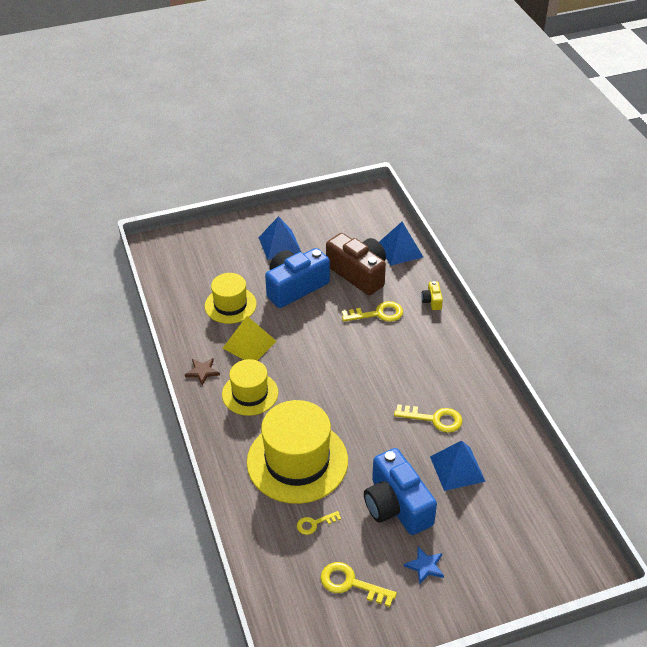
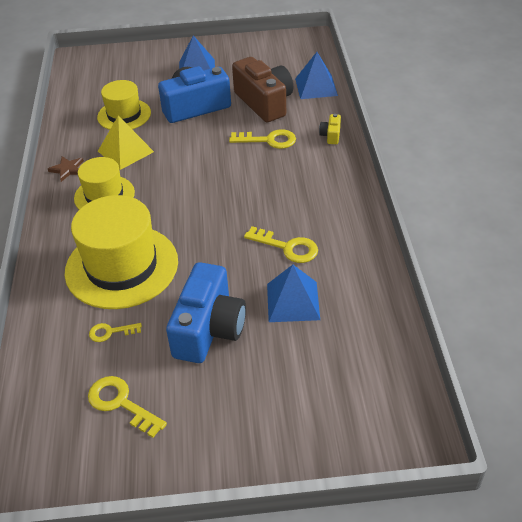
camera: 15 degrees right, 0 degrees up
(396, 505) = (208, 329): blue camera -> blue camera turned 150 degrees counterclockwise
(425, 566) = (213, 400): blue star -> none

